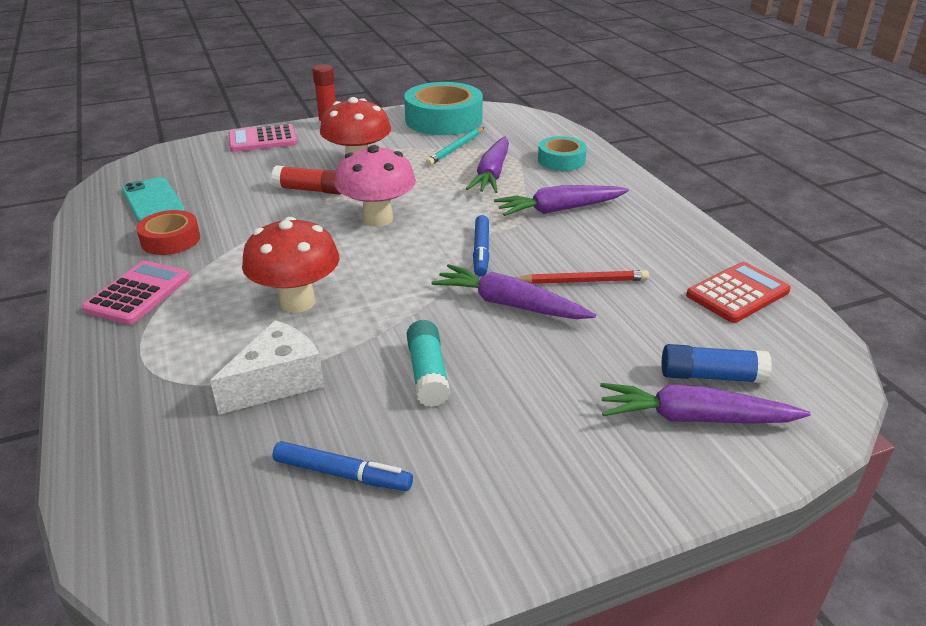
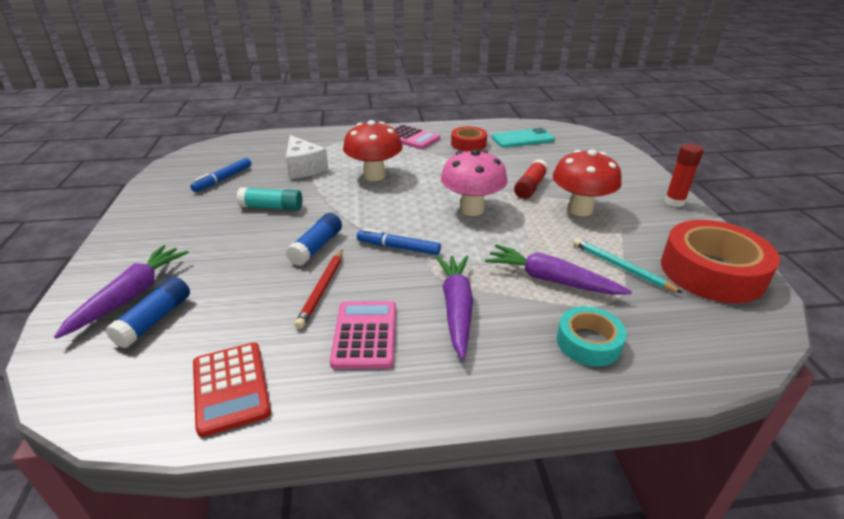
camera: 105 degrees right, 0 degrees up
(263, 140) = (633, 173): pink calculator -> pink calculator (365, 335)
(443, 120) = (712, 271): turquoise tape -> red tape
(509, 304) = (317, 247): purple carrot -> blue glue stick

